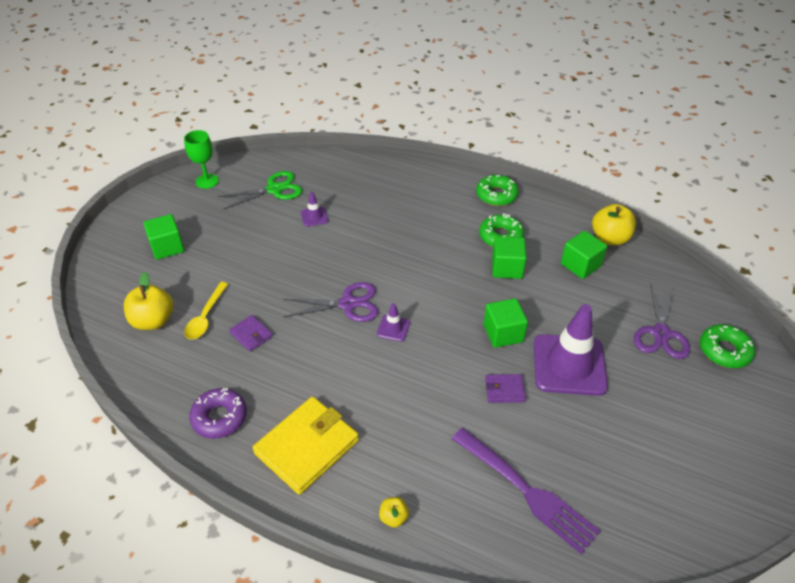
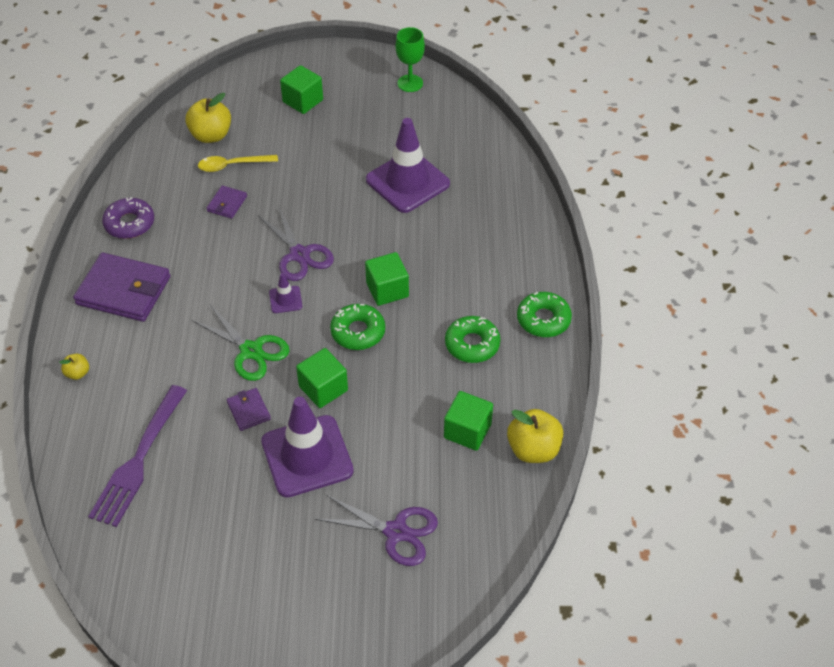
camera: 65 degrees right, 5 degrees up
(274, 189) = (430, 136): green scissors -> green scissors (251, 351)
(307, 447) = (124, 290): yellow wallet -> purple wallet
(314, 217) = (407, 182): purple traffic cone -> purple traffic cone, size x2.29
(507, 268) = (423, 364): green cube -> green cube (387, 290)
(661, 333) = (396, 532): purple scissors -> purple scissors turned 150 degrees counterclockwise
(724, 351) = (400, 601): green donut -> green donut (358, 332)

